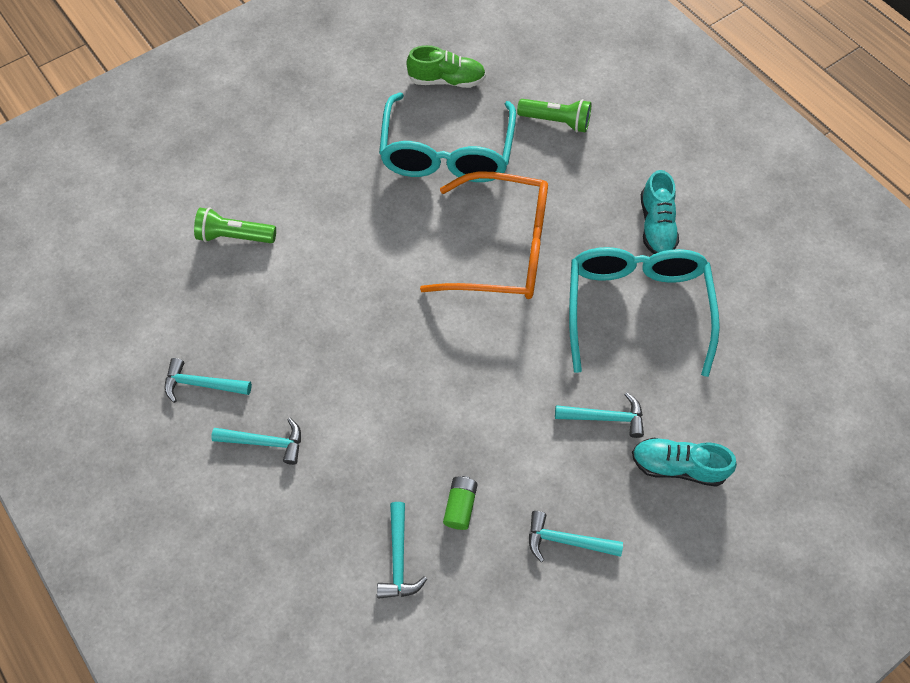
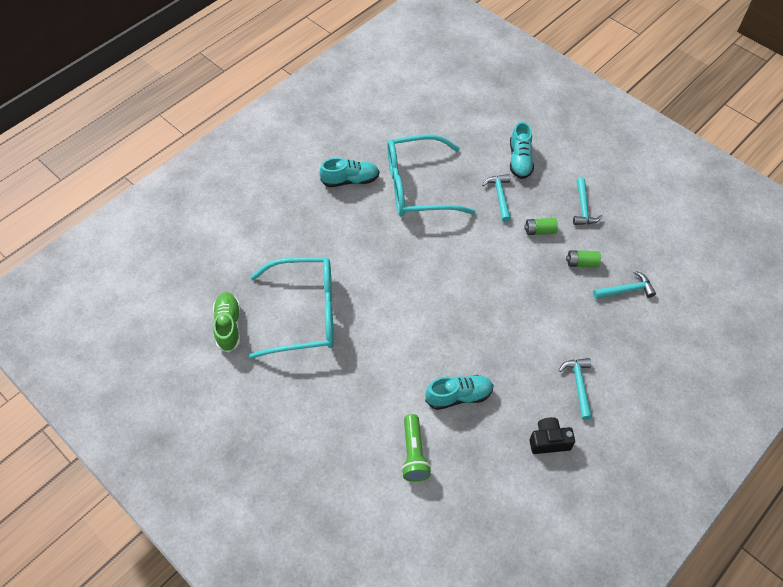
camera: 100 degrees left, 5 degrees down
(202, 384) = (549, 441): turquoise hammer -> black camera
(292, 296) = (459, 396): none -> turquoise shoe
(502, 249) = (387, 265): orange glasses -> none
(530, 459) = (539, 231): none -> green battery
(556, 121) = (264, 245): green flashlight -> none

